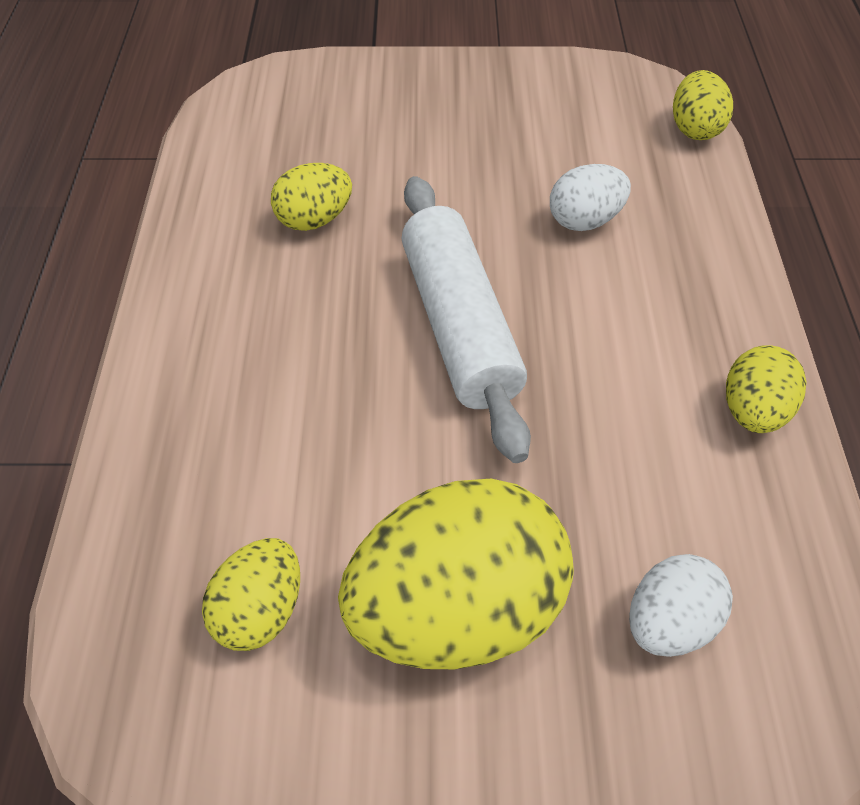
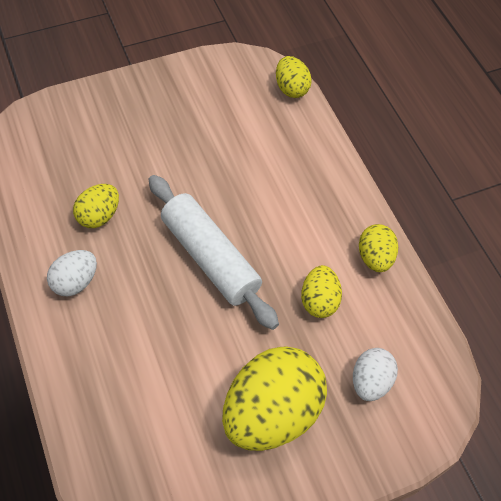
camera: 25 degrees left, 5 degrees up
(260, 610) = (177, 450): yellow egg -> yellow egg (319, 301)
(584, 220) = (252, 169): white egg -> white egg (75, 282)

